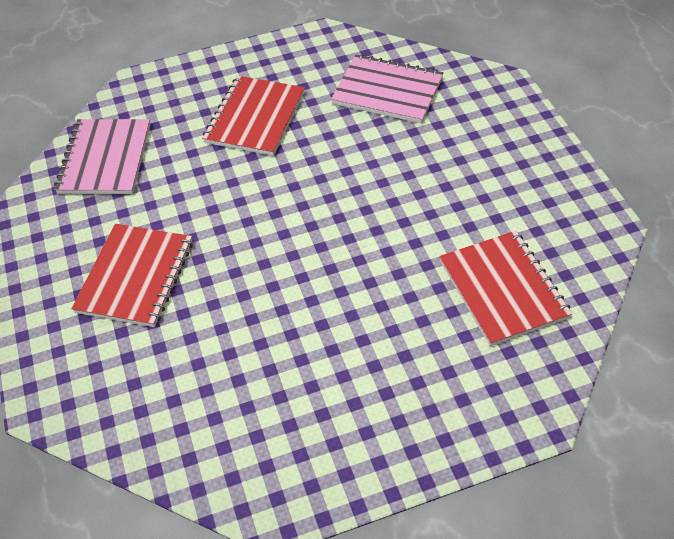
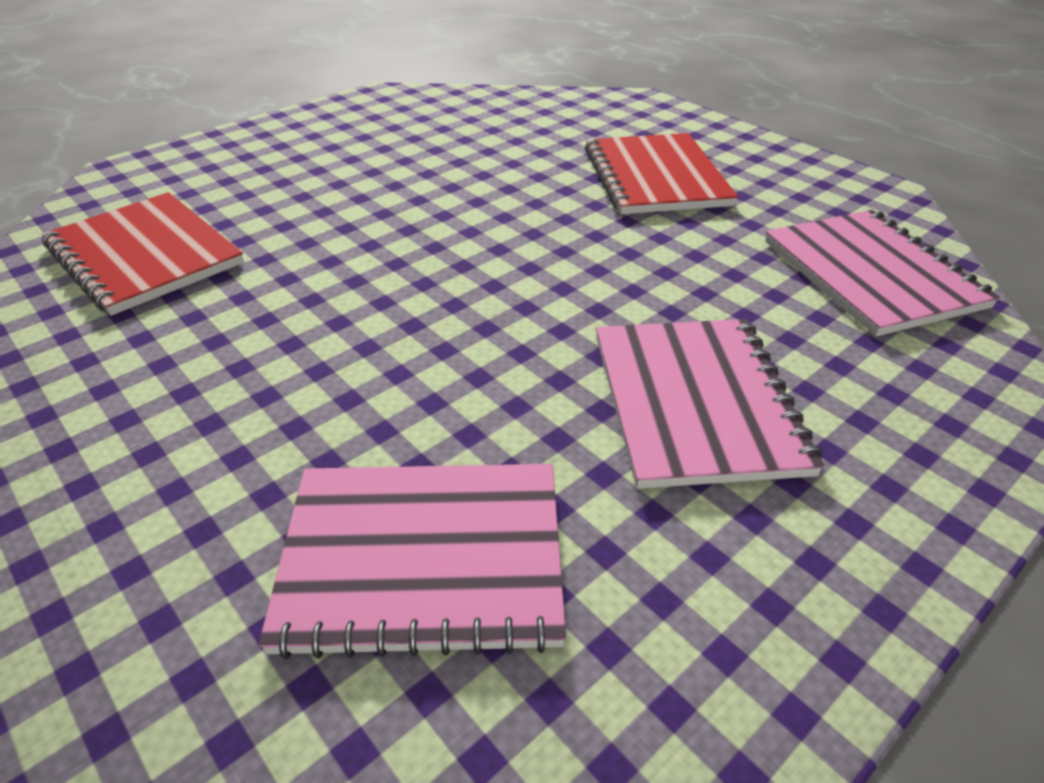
camera: 155 degrees right, 10 degrees down
(255, 117) = (695, 402): red notebook -> pink notebook

